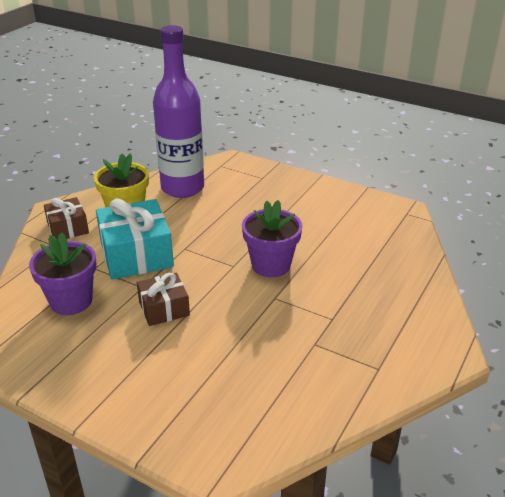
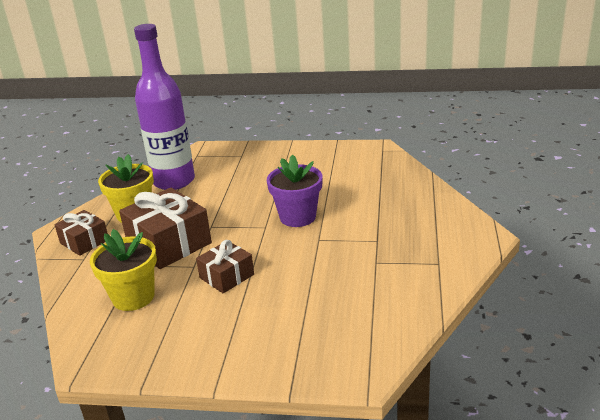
camera: 20 degrees left, 5 degrees down
(71, 301) = (133, 297): purple flower pot -> yellow flower pot
(136, 254) = (169, 243): turquoise gift -> brown gift

